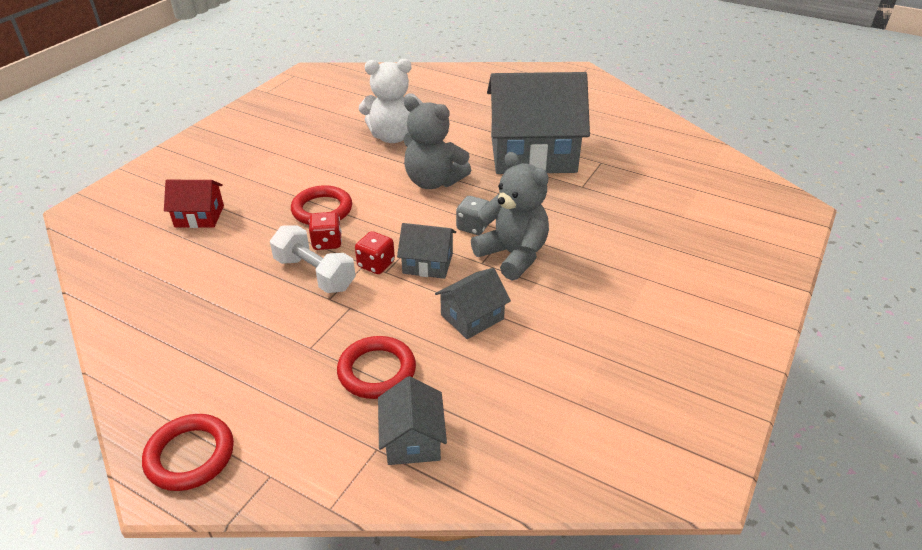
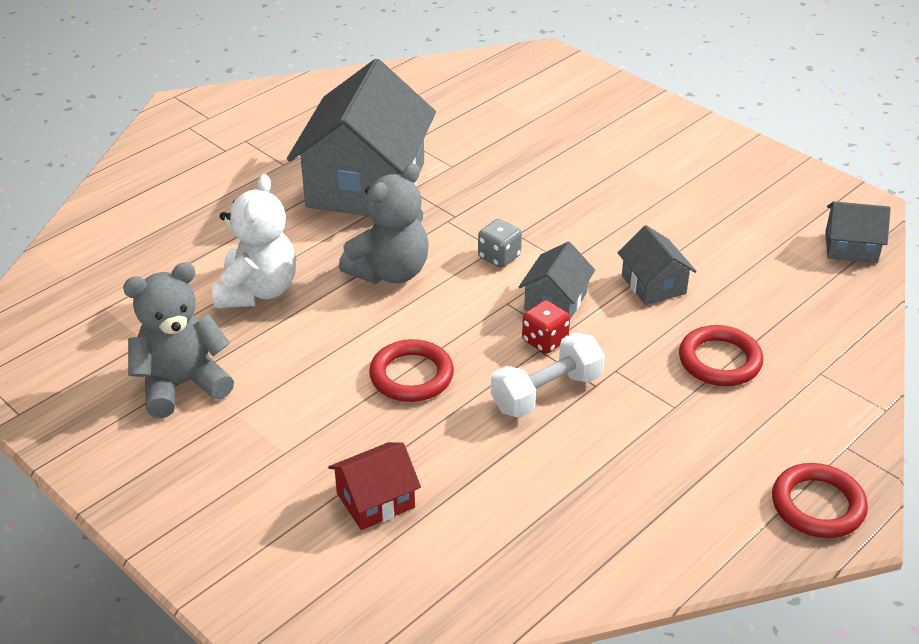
camera: 75 degrees left, 0 degrees up
(199, 216) = (375, 500): red house -> red house turned 45 degrees clockwise
(327, 242) = (487, 377): red dice -> none
(412, 439) = (811, 348): grey house -> grey house (851, 247)
(513, 255) = (561, 239): grey teddy bear -> grey teddy bear (182, 384)

